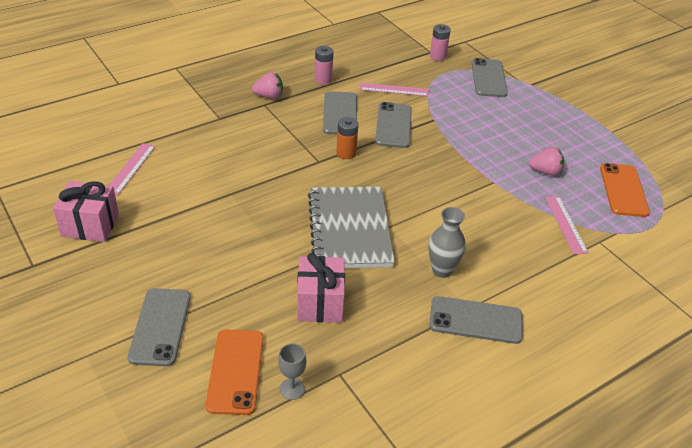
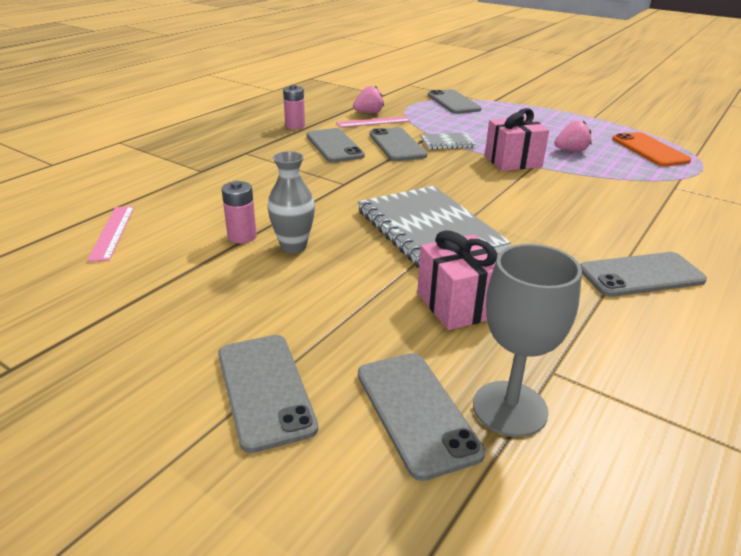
camera: 20 degrees left, 10 degrees down
(90, 225) = (84, 300): pink gift -> pink gift (513, 161)
(235, 371) = (416, 412): orange phone -> grey phone
(269, 96) = (246, 146): pink strawberry -> pink strawberry (369, 113)
(292, 389) = (510, 408): grey goblet -> grey goblet, size x1.90
(346, 153) = (367, 172): orange battery -> none
(437, 56) = (393, 96): pink battery -> pink battery (242, 236)
(440, 133) = (447, 143): none -> grey notebook
(442, 270) = (560, 241): grey vase -> grey vase (293, 247)
(565, 224) = (631, 182): pink ruler -> none

